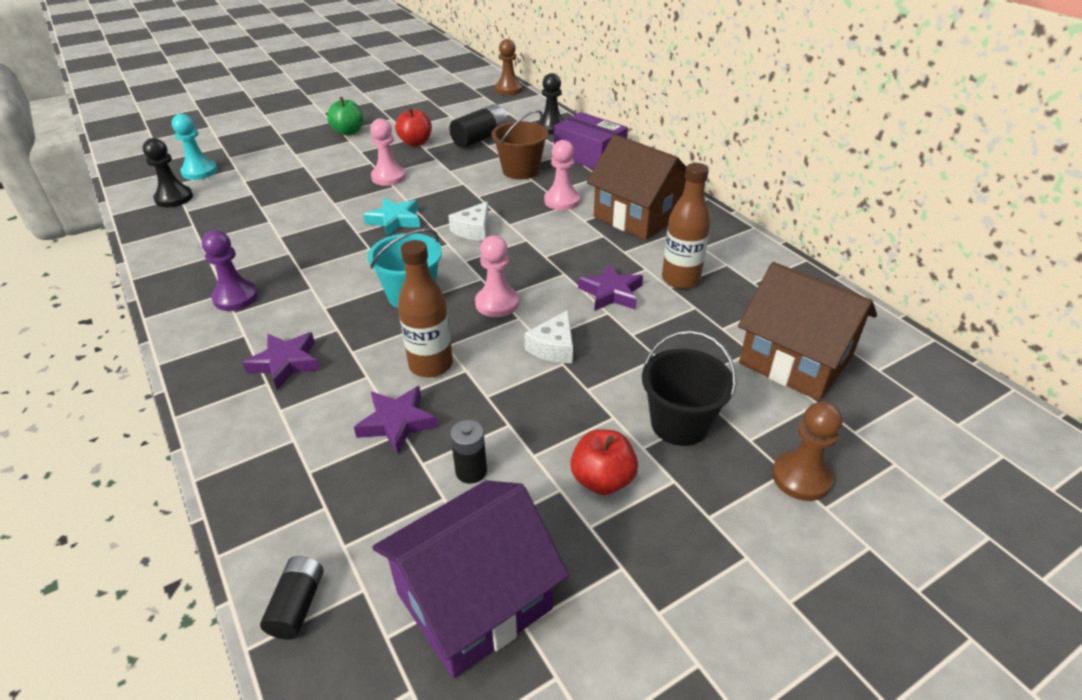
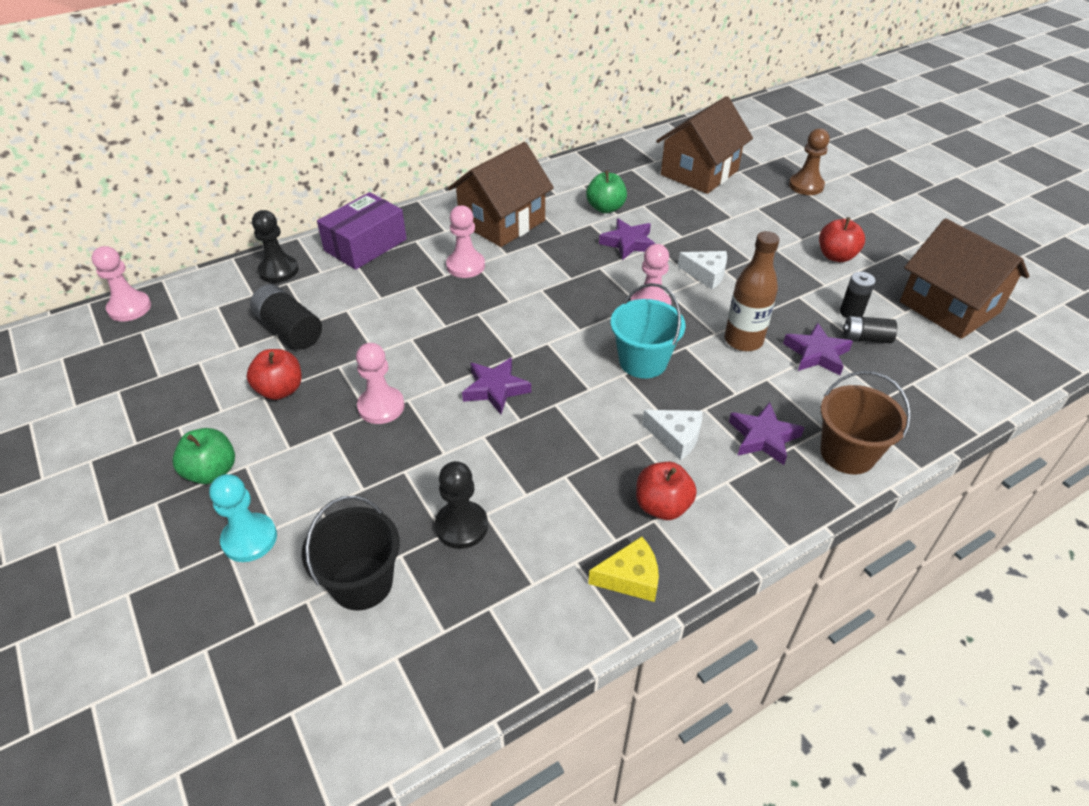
camera: 90 degrees left, 5 degrees up
(174, 198) = (399, 664): black pawn -> black pawn (461, 526)
(179, 279) = (630, 577): none -> yellow cheese
(199, 172) = (305, 655): turquoise pawn -> turquoise pawn (249, 539)
(235, 297) = (662, 506): purple pawn -> red apple
(297, 605) = (993, 383): black battery -> black battery (866, 338)
(395, 220) = (495, 389): turquoise star -> purple star
(473, 230) = (520, 325): white cheese -> white cheese (676, 437)
(474, 600) = (949, 307): purple house -> brown house
(508, 89) = (129, 308): brown pawn -> pink pawn
(520, 170) = (389, 294): brown bucket -> brown bucket (847, 453)
(679, 424) = (775, 223): black bucket -> black bucket (362, 583)
(680, 279) = (605, 208): brown bottle -> green apple

